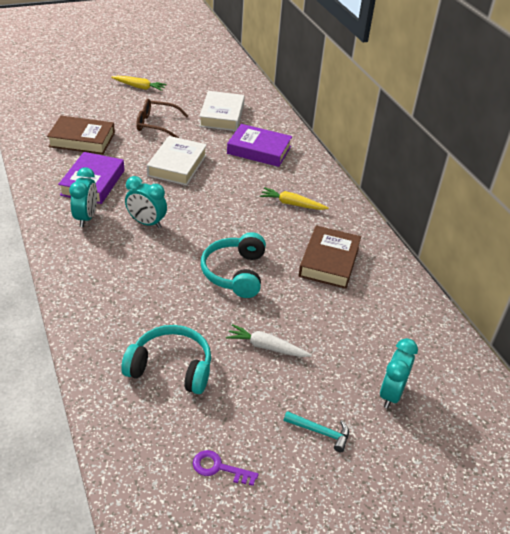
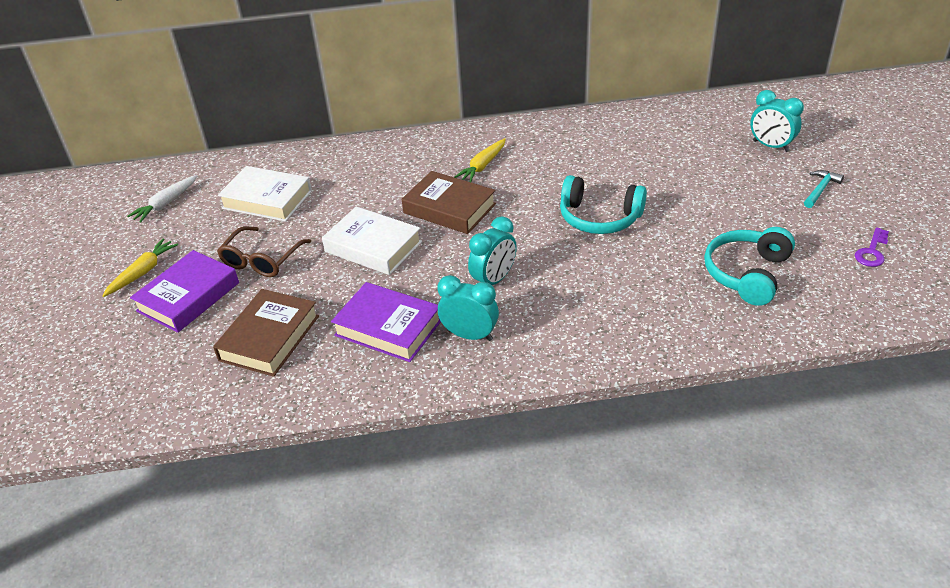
camera: 70 degrees left, 0 degrees up
(259, 150) = (363, 177): purple book -> purple book (188, 297)
(267, 347) = (714, 208): white carrot -> white carrot (166, 203)
(329, 261) = (587, 154): brown book -> brown book (449, 208)

